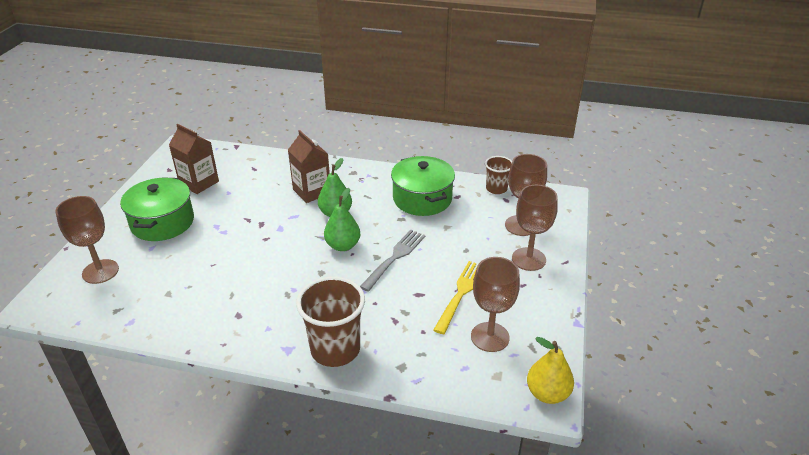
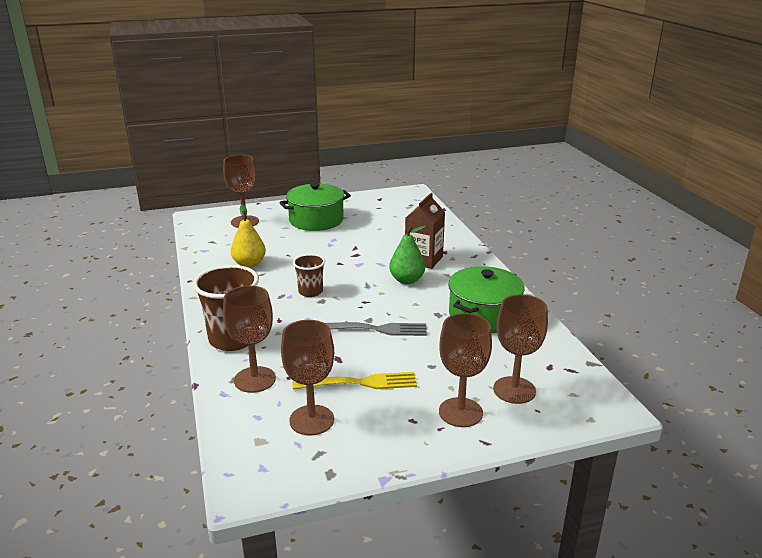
camera: 60 degrees right, 10 degrees down
(199, 183) = (377, 214): brown carton -> none
(343, 245) = (366, 298): green pear -> none
(411, 354) = (255, 379): none -> brown goblet
(496, 189) = (561, 354): brown cup -> brown cup (310, 292)
(547, 393) = (256, 484): yellow pear -> yellow pear (249, 264)

